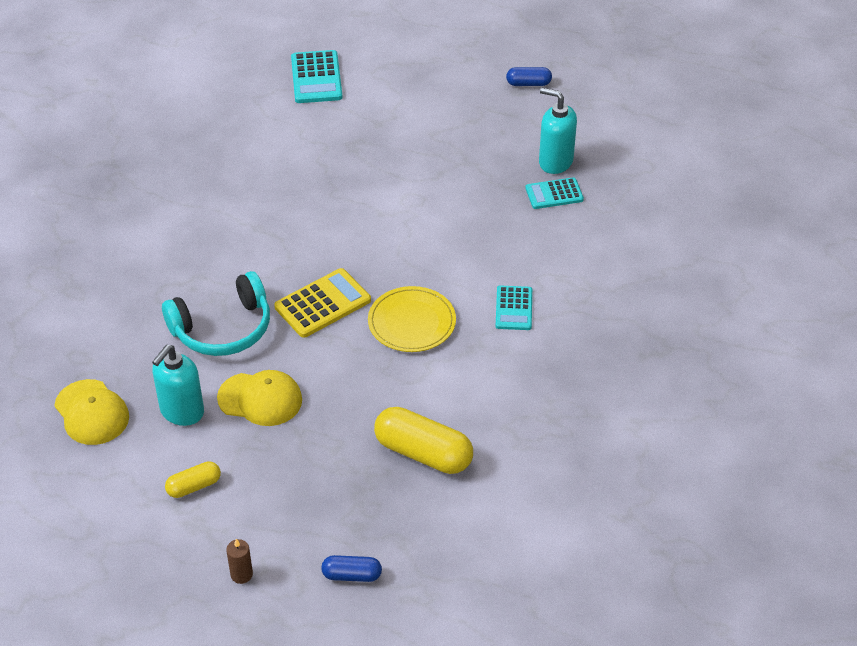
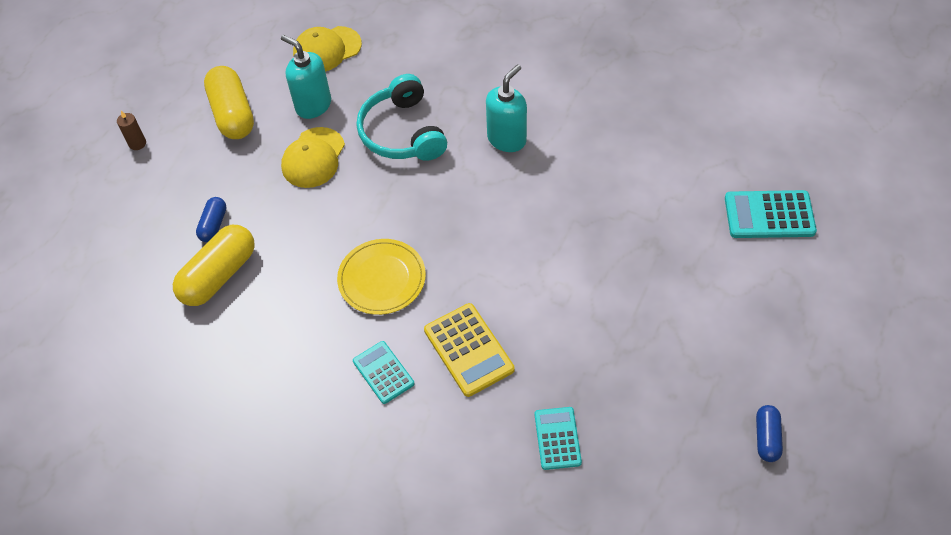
camera: 100 degrees right, 10 degrees up
(194, 486) = (232, 114): yellow capsule -> yellow capsule, size x1.87
(322, 304) = (420, 207): yellow calculator -> yellow calculator (469, 350)
(352, 575) = (110, 215): blue capsule -> blue capsule (213, 225)
(514, 308) = (383, 372): turquoise calculator -> turquoise calculator turned 45 degrees clockwise
(555, 162) = (615, 448): turquoise soap dispenser -> turquoise soap dispenser (507, 139)

